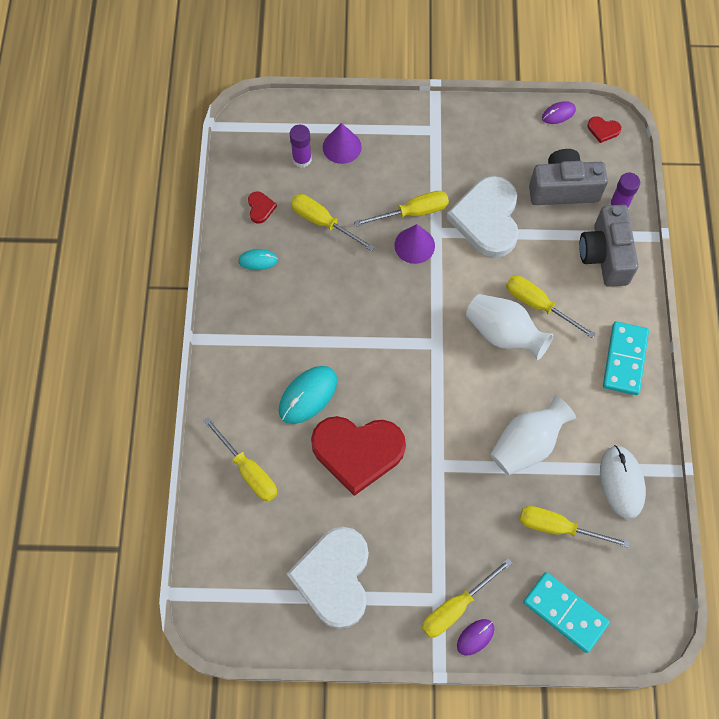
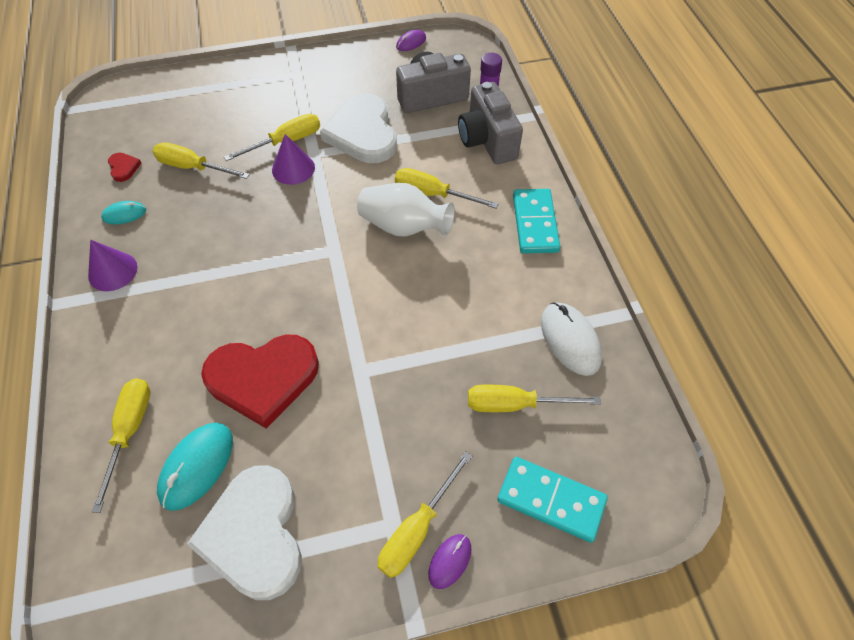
camera: 15 degrees left, 10 degrees down
(248, 471) = (130, 431): yellow screwdriver -> yellow screwdriver turned 120 degrees counterclockwise
(302, 159) = (164, 120): purple glue stick -> none
(308, 395) = (195, 332): turquoise mouse -> turquoise mouse (197, 466)
(342, 147) = (204, 102): purple cone -> purple cone (112, 271)
(527, 444) = (456, 326): white vase -> none
(603, 130) = (455, 47): red heart -> none

